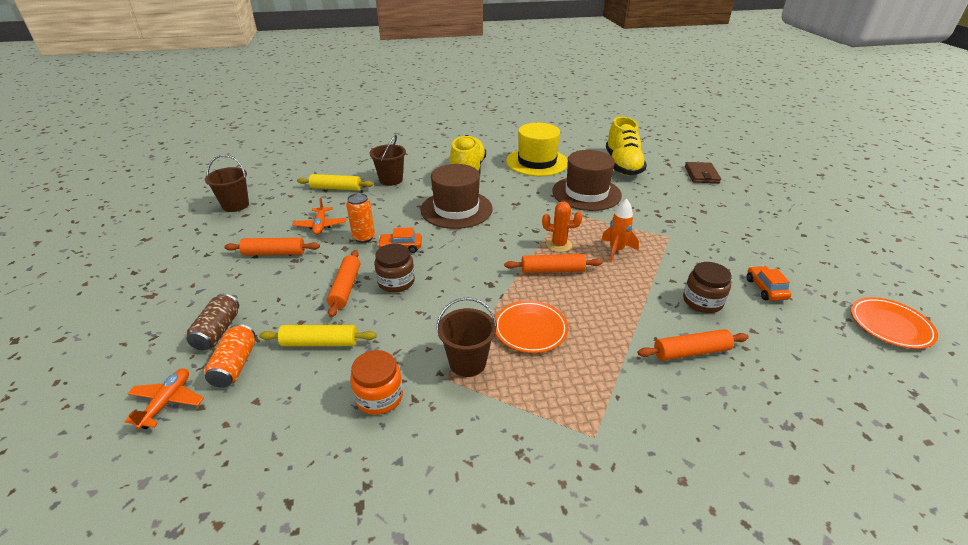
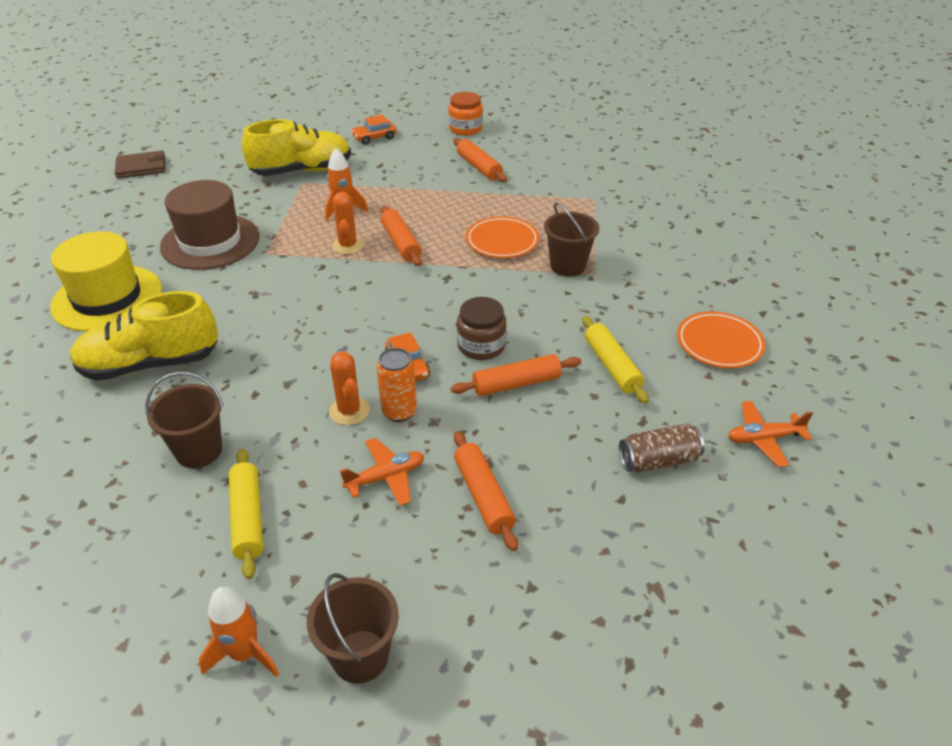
camera: 110 degrees left, 5 degrees up
(235, 365) = (686, 415): orange can -> none
(270, 183) = (245, 653): none -> orange rocket
(379, 397) = (642, 302): orange jar -> orange jar (465, 129)
(380, 222) = (349, 411): none -> orange cactus
(456, 209) = (287, 343): brown hat -> none
(622, 165) = (115, 222): yellow shoe -> yellow shoe (302, 171)
(702, 301) = (409, 163): brown jar -> none
(890, 325) = (398, 97): orange plate -> orange plate (719, 344)

